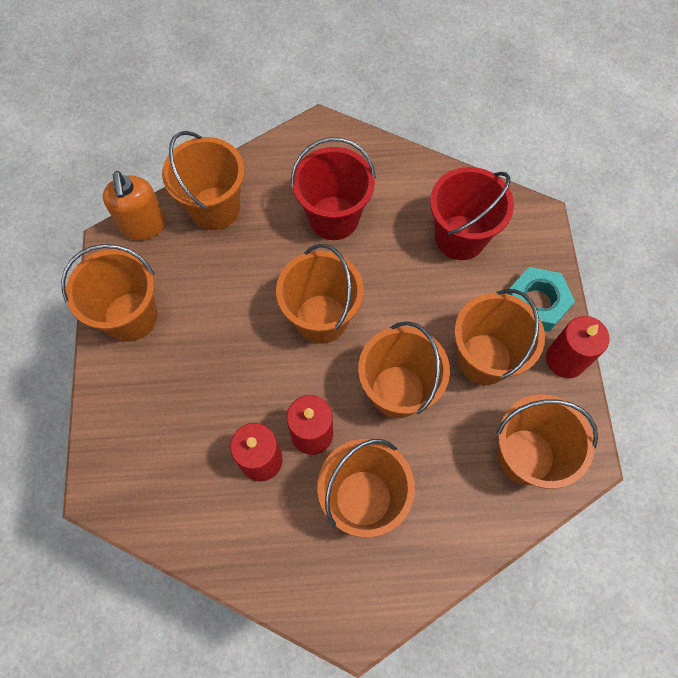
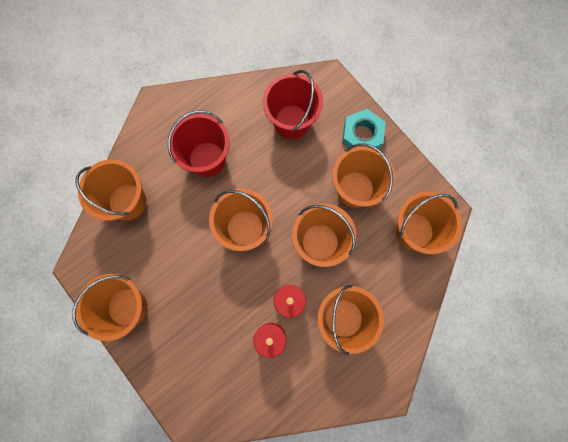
camera: 35 degrees left, 10 degrees up
(143, 225) = (90, 243): orange soap dispenser -> none
(565, 359) = (399, 159): red candle -> none

